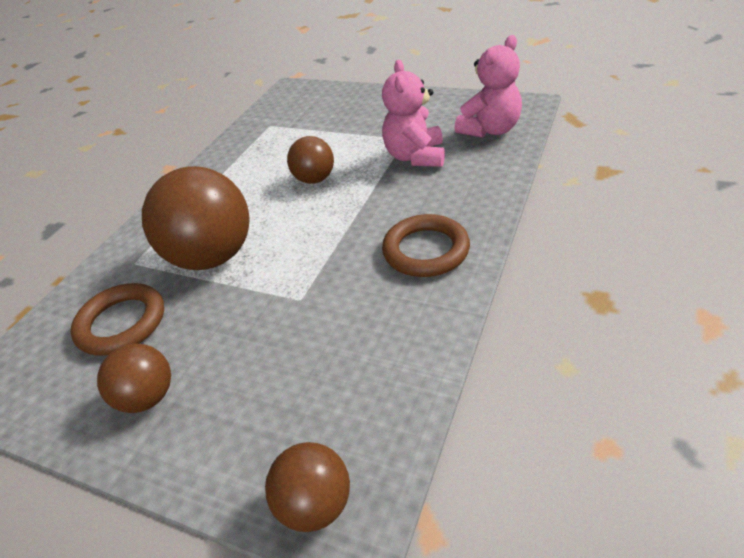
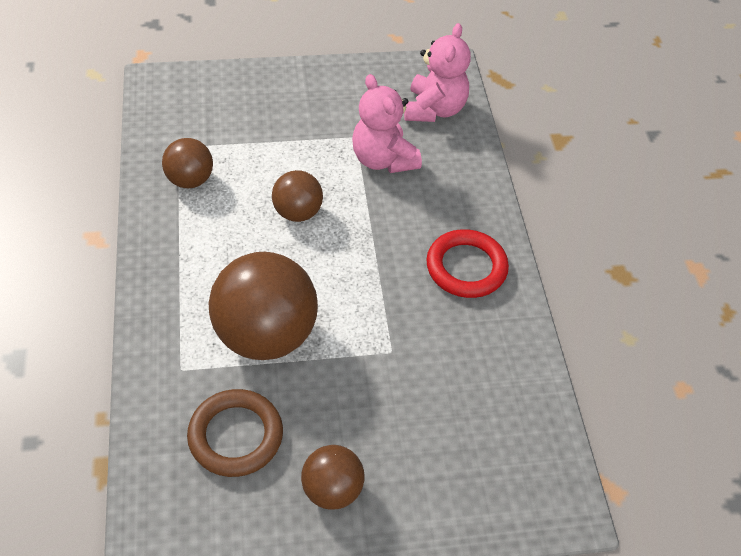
camera: 40 degrees left, 10 degrees up
(315, 504) = (533, 507): brown ball -> brown ball (190, 180)
(426, 250) = (466, 267): brown ring -> red ring

